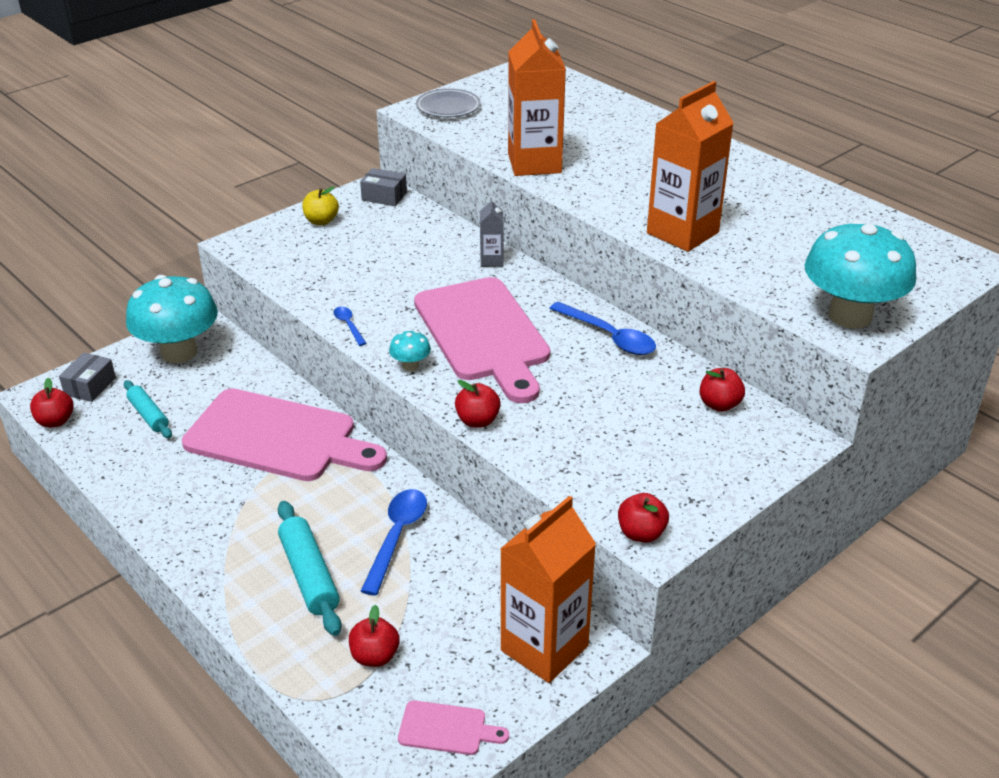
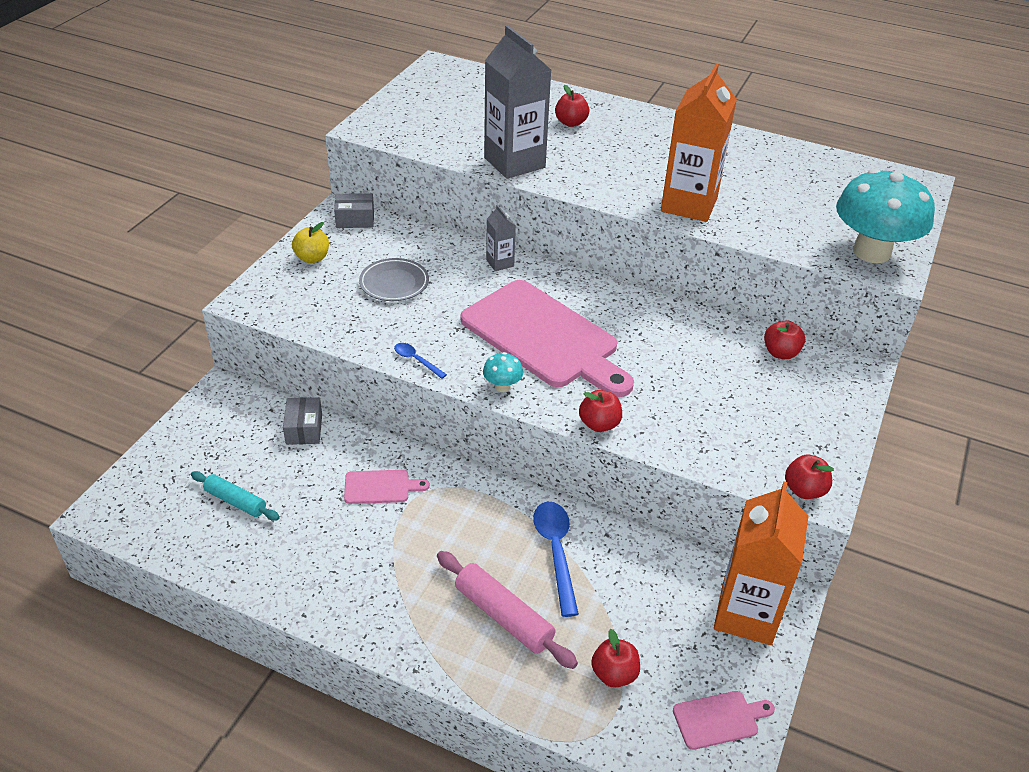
camera: 25 degrees left, 5 degrees up
(55, 421) = (140, 536): red apple -> red apple (571, 123)
(90, 386) = (152, 488): grey box -> grey box (304, 429)
(179, 352) = (221, 426): turquoise mushroom -> none
(277, 437) = (380, 487): pink cutting board -> pink cutting board, size x0.42
(309, 575) = (504, 616): turquoise rolling pin -> pink rolling pin
(448, 107) = (392, 120): grey plate -> grey plate (394, 283)
(534, 163) = (514, 163): orange carton -> grey carton
(609, 336) = (650, 312): blue spoon -> none

